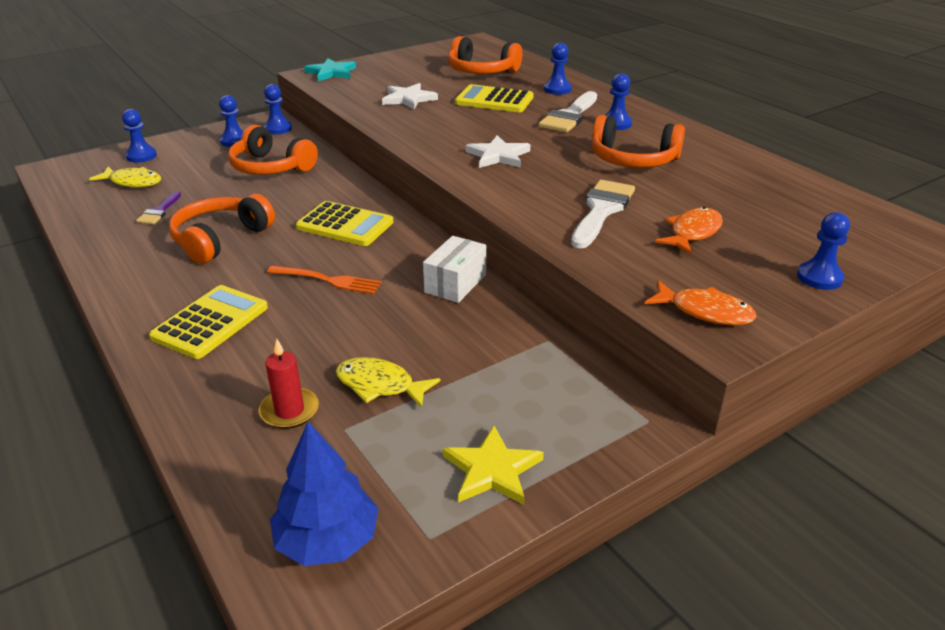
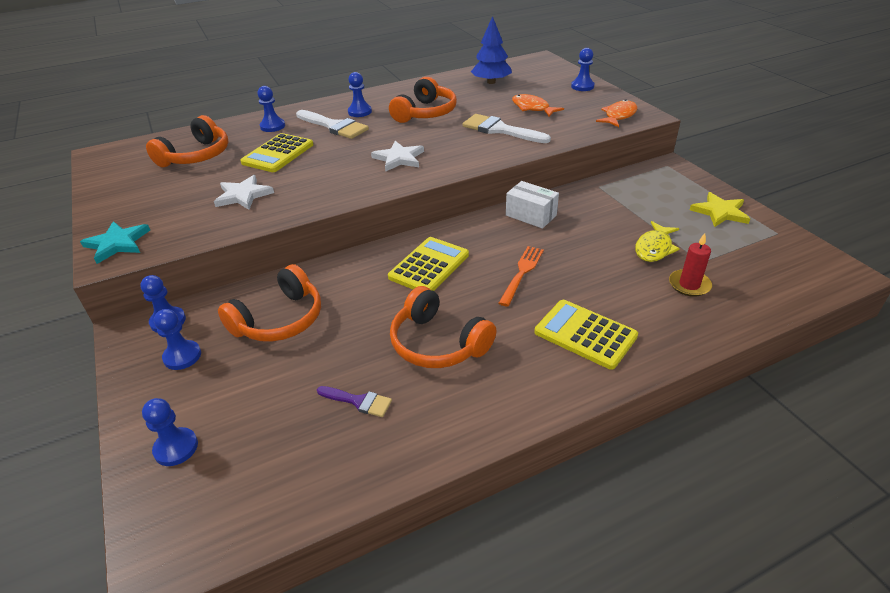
camera: 80 degrees left, 5 degrees up
(133, 182) = (262, 442): yellow fish -> none
(327, 540) = (794, 266): blue tree -> blue tree (491, 82)

